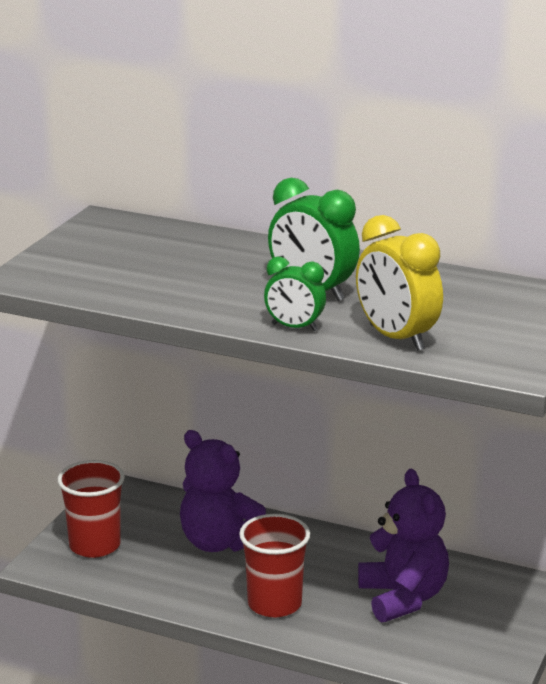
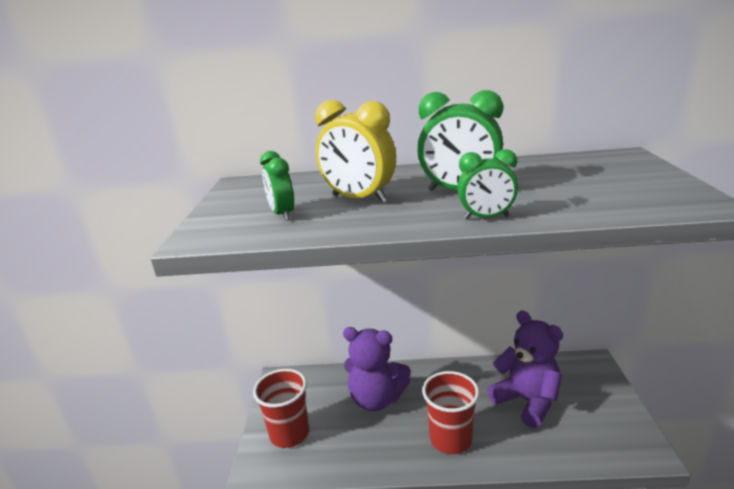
camera: 20 degrees left, 0 degrees up
(114, 272) = (282, 214): none -> green clock
(396, 338) = (576, 205): yellow clock -> yellow clock (359, 199)

